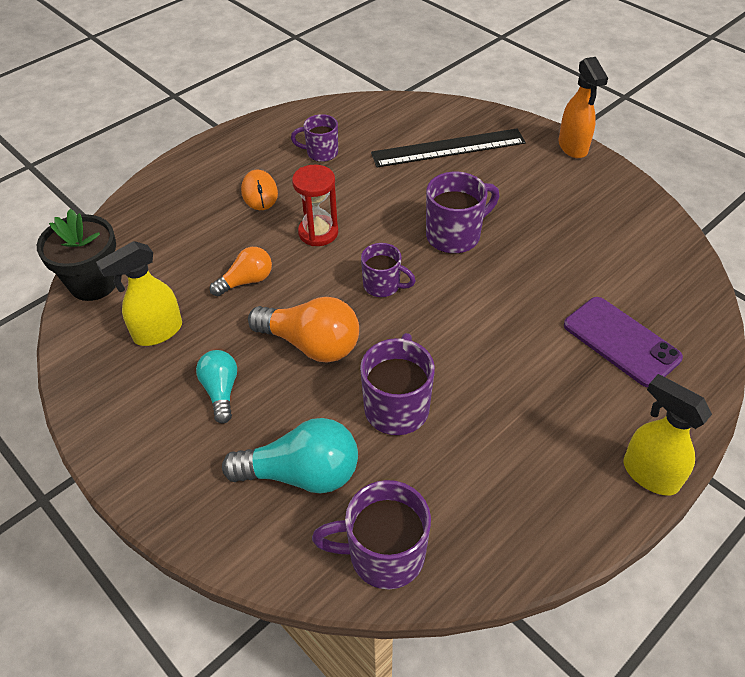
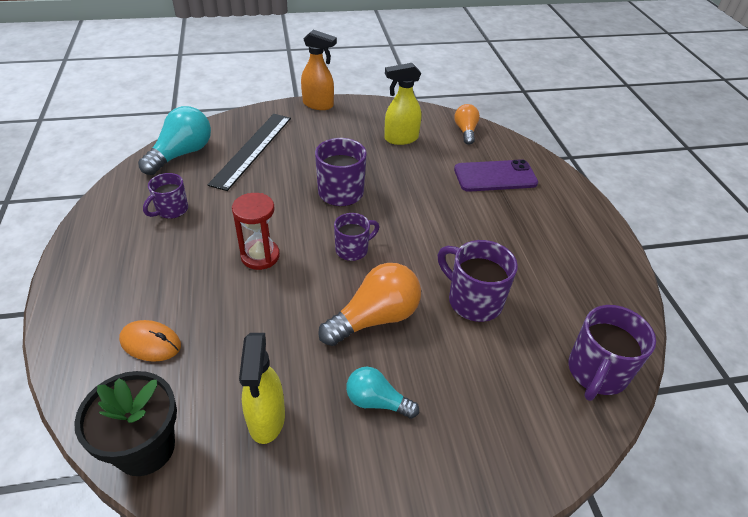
camera: 60 degrees left, 5 degrees down
(246, 281) = (267, 326): orange light bulb -> orange light bulb (465, 131)
(259, 193) = (171, 268): orange mouse -> orange mouse (150, 343)
(301, 474) = (499, 386): turquoise light bulb -> turquoise light bulb (182, 154)
(649, 474) = (597, 220): yellow spray bottle -> yellow spray bottle (400, 139)

